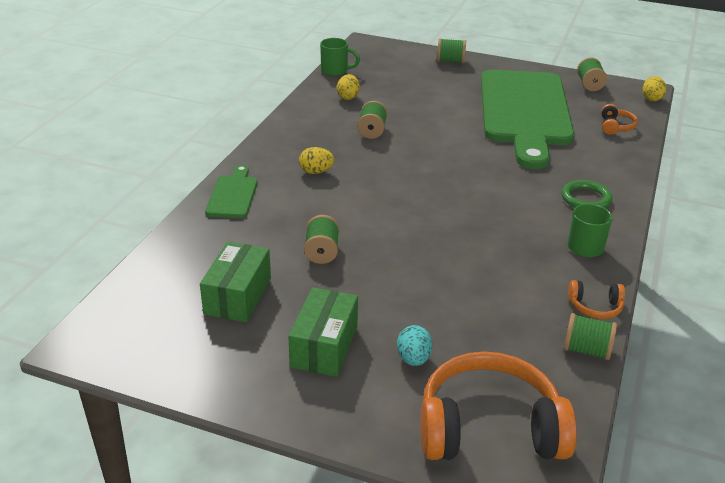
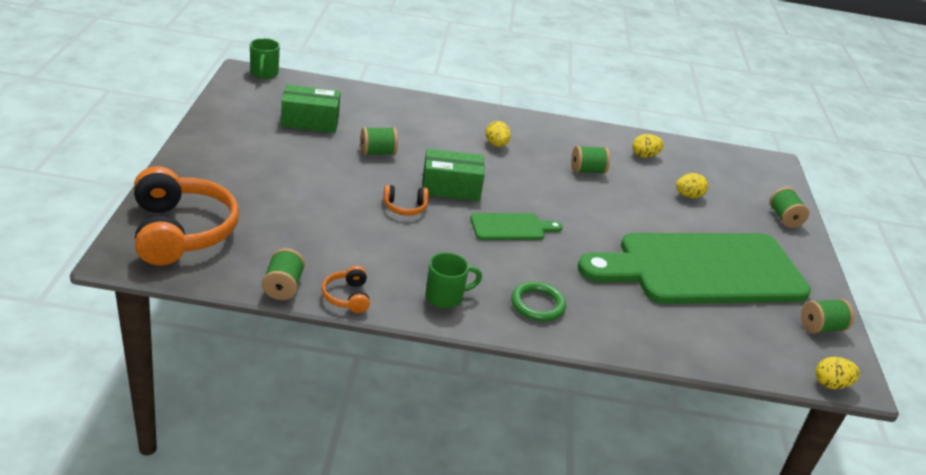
camera: 70 degrees right, 0 degrees up
(233, 195) = (440, 110): green cutting board -> green cutting board (511, 227)
(324, 346) = (261, 158): green box -> green box (451, 188)
(335, 71) = (693, 147): green mug -> green mug (264, 74)
(413, 359) = (254, 197): turquoise egg -> none
(416, 92) = (688, 196): none -> yellow egg
(615, 126) = (722, 342): orange headphones -> orange headphones (405, 207)

